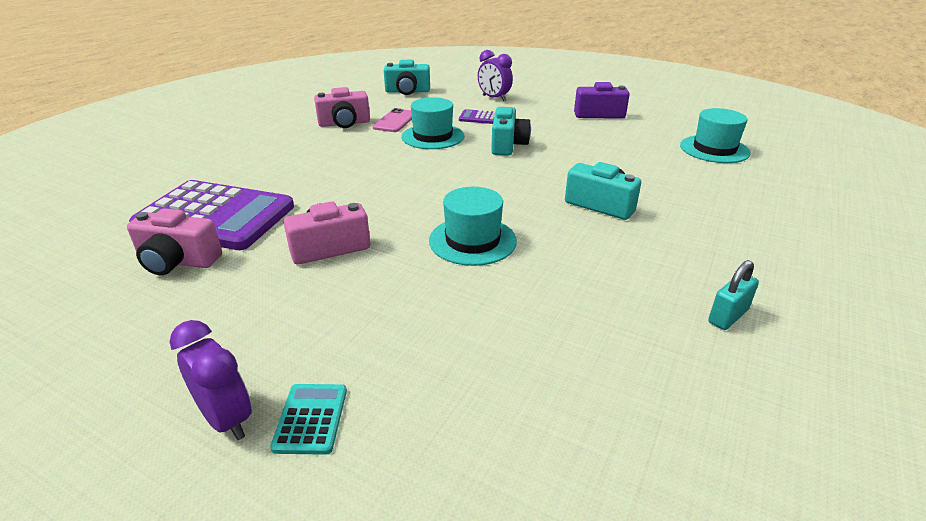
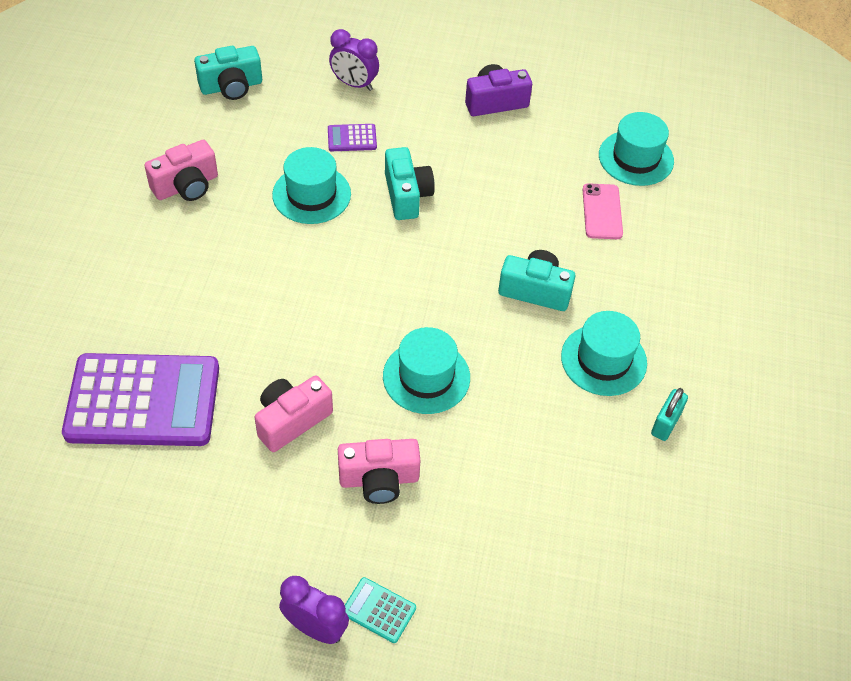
camera: 20 degrees left, 20 degrees up
(178, 261) = (152, 476): pink camera -> pink camera (379, 479)
(311, 419) = (379, 610): turquoise calculator -> turquoise calculator turned 45 degrees counterclockwise
(395, 121) = (249, 167): pink phone -> pink phone (602, 212)
(661, 257) = (603, 360): none -> turquoise hat

